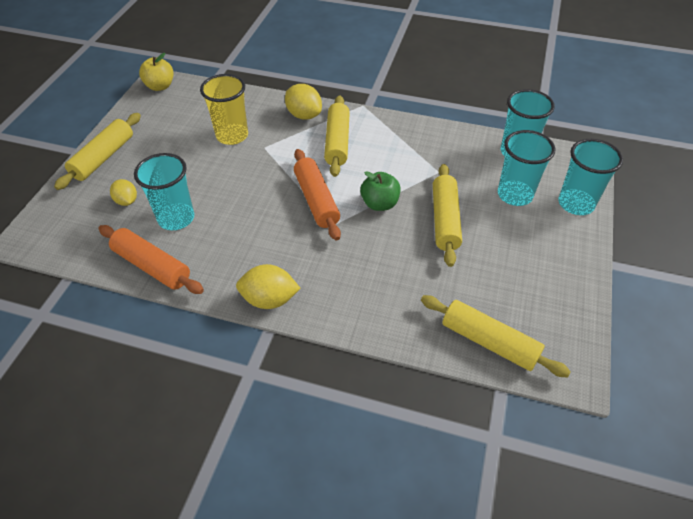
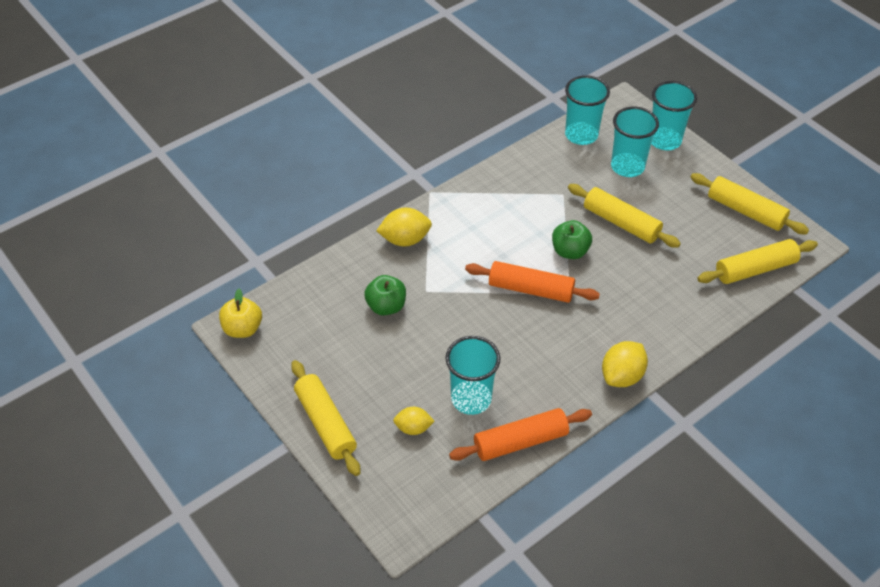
camera: 55 degrees left, 0 degrees up
(232, 136) = (386, 306): yellow cup -> green apple
(337, 142) = (466, 237): yellow rolling pin -> yellow rolling pin (745, 211)

